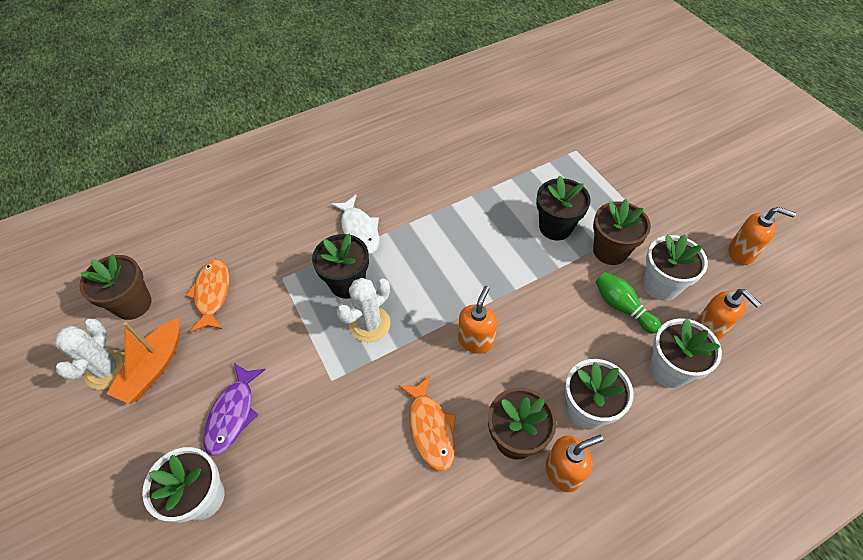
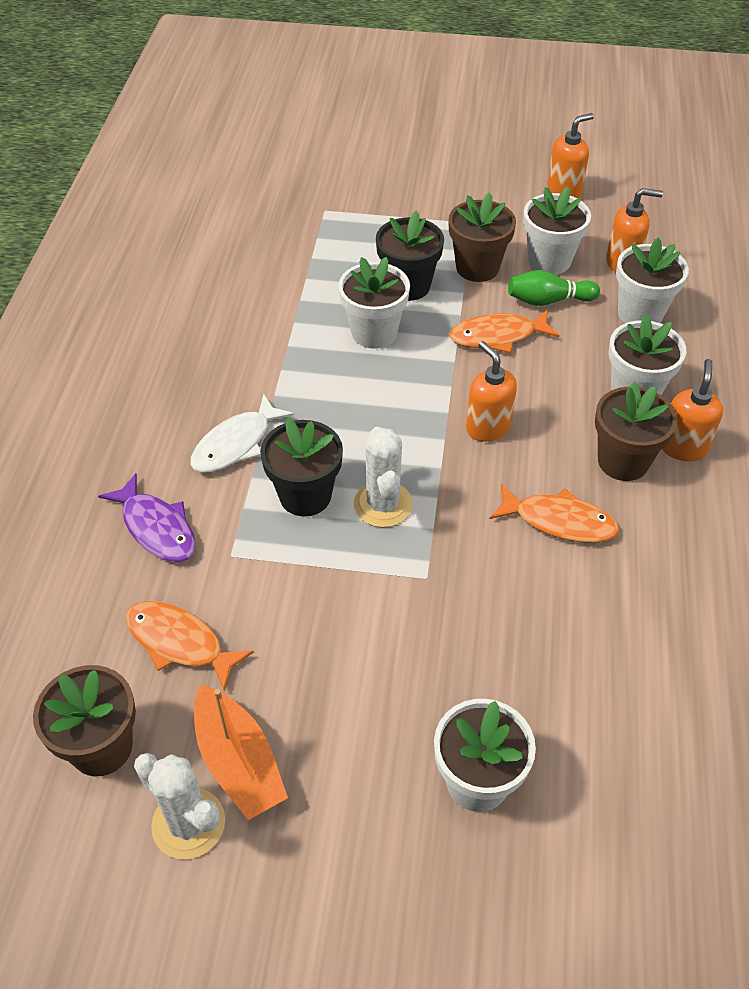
camera: 55 degrees left, 5 degrees down
(233, 414) = (388, 699): purple fish -> purple fish (156, 528)
(359, 230) = (236, 444): white fish -> white fish turned 120 degrees clockwise
(499, 235) = (374, 332): none -> white flower pot
(560, 299) = (498, 336): none -> orange fish

